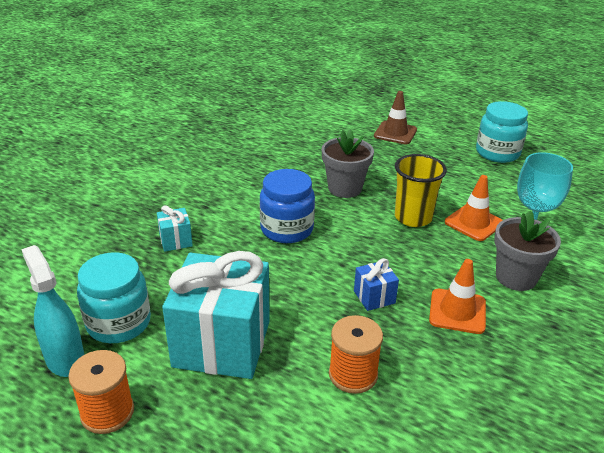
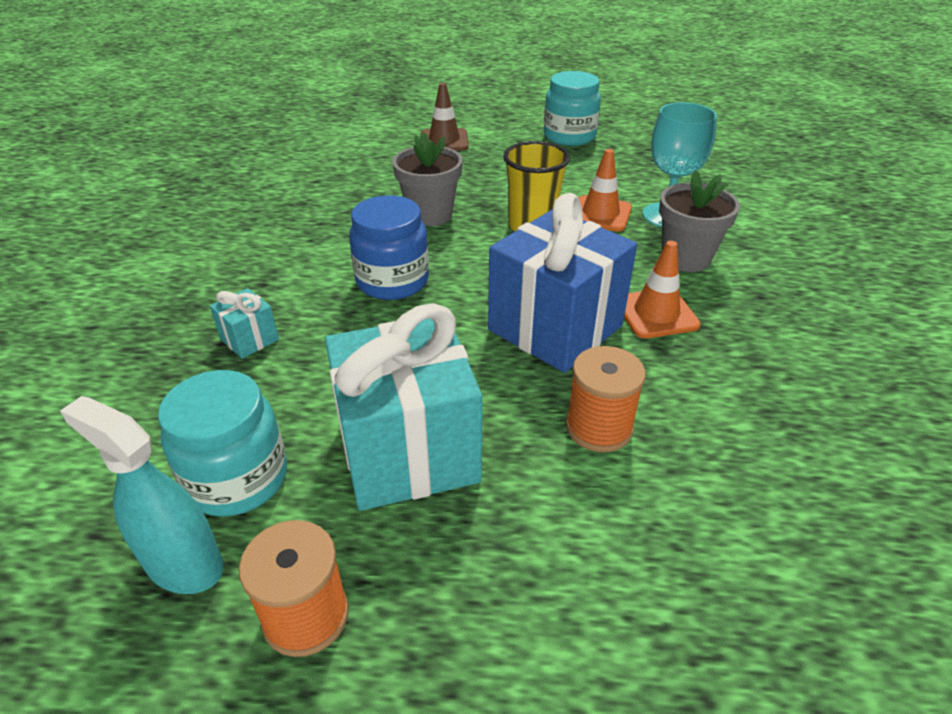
camera: 25 degrees left, 5 degrees up
(374, 297) = (555, 328): blue gift -> blue gift, size x2.34

